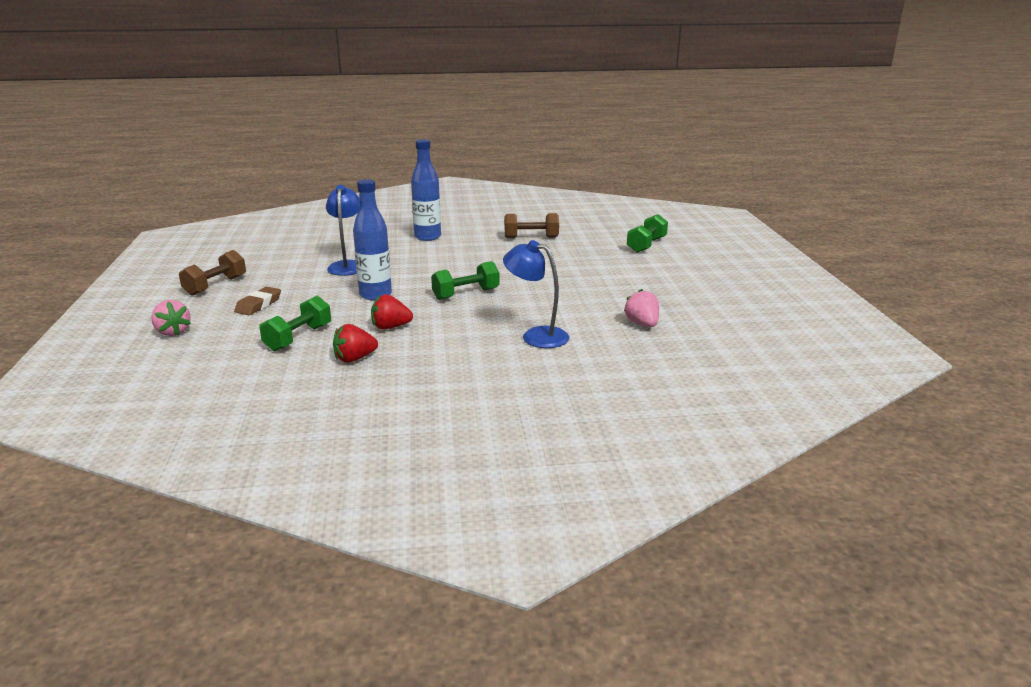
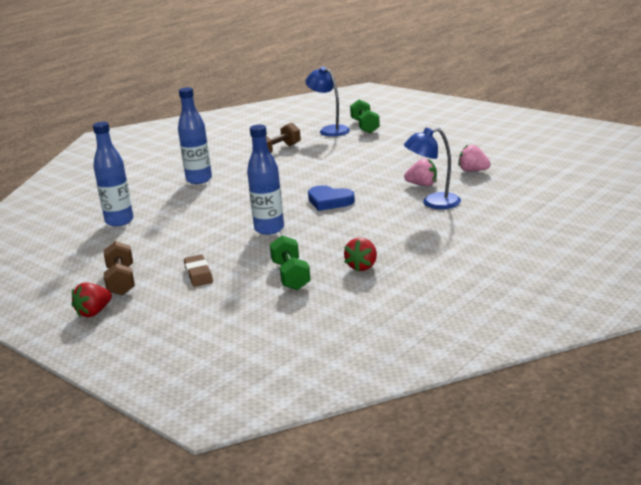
camera: 40 degrees left, 0 degrees up
(173, 332) = (184, 320): pink strawberry -> pink strawberry (422, 185)
(315, 245) = (119, 221): none -> blue bottle
(348, 265) = (192, 222): blue lamp -> blue lamp (329, 130)
(390, 327) = (334, 240): red strawberry -> red strawberry (94, 312)
(466, 294) = (329, 201): green dumbbell -> blue heart

